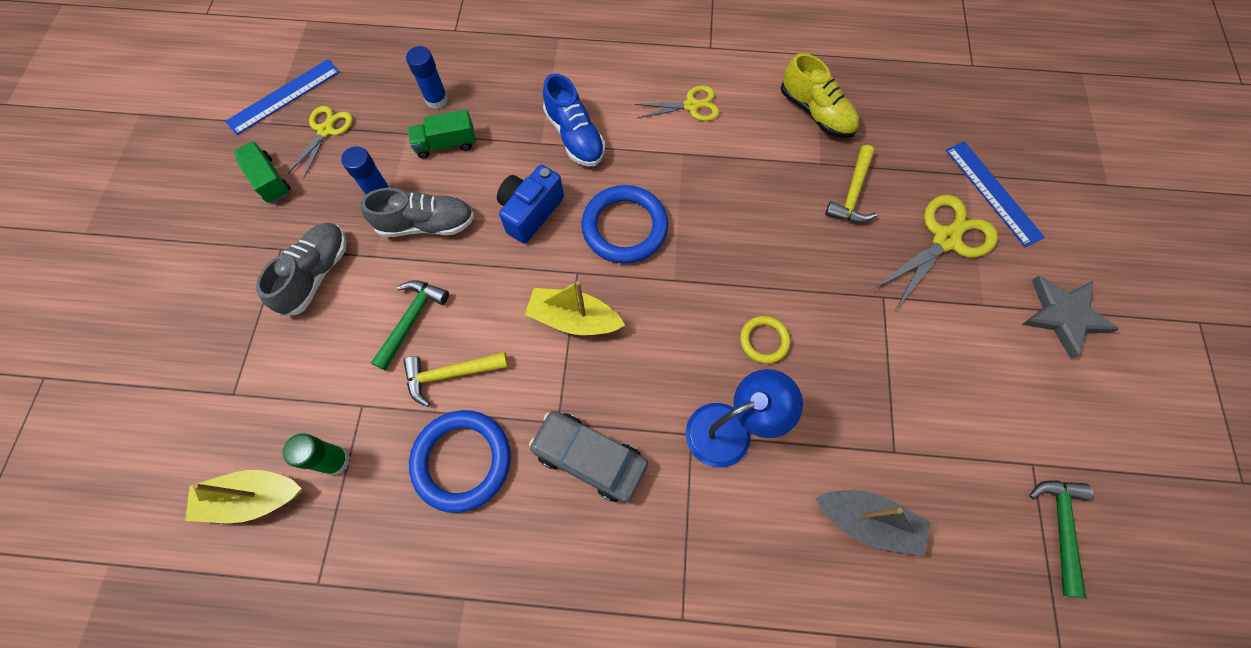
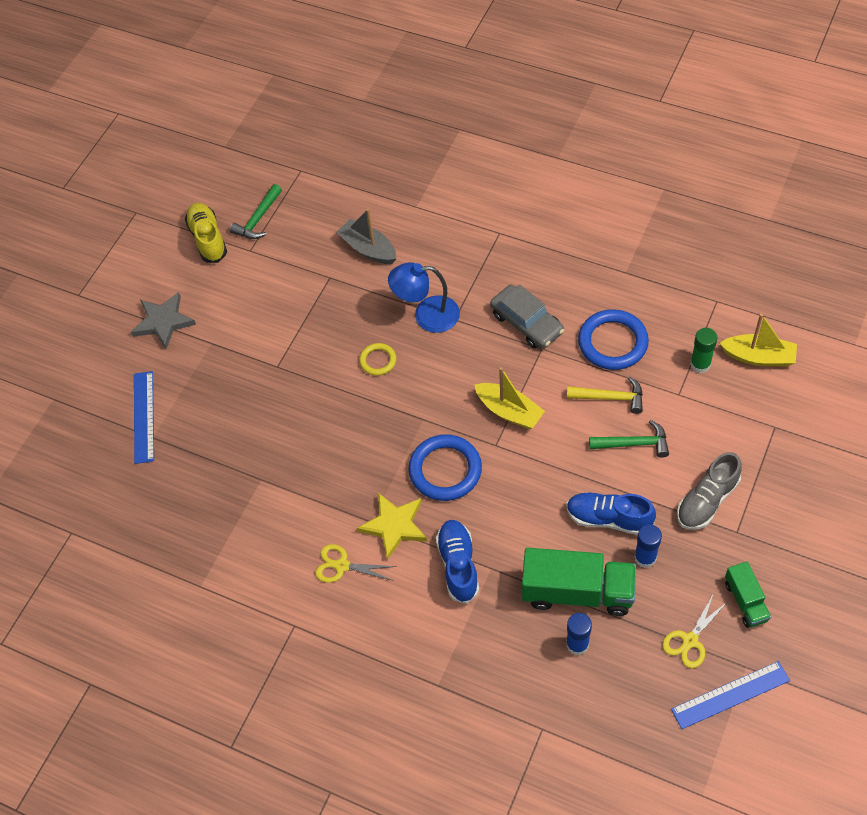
camera: 155 degrees left, 10 degrees down
(411, 320) = (633, 443): green hammer -> green hammer turned 135 degrees counterclockwise
(426, 224) = (609, 519): grey shoe -> blue shoe
(446, 144) = (577, 592): green truck -> green truck, size x1.87
(530, 212) = (518, 504): blue camera -> none
(656, 155) = (394, 526): none -> yellow star
(816, 113) = (237, 526): yellow shoe -> yellow shoe (208, 239)
(852, 193) = (251, 446): yellow hammer -> none
(945, 240) = (205, 392): yellow scissors -> none

